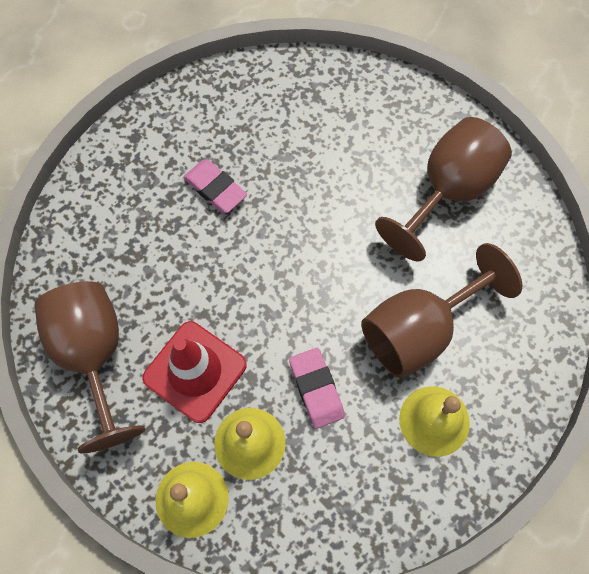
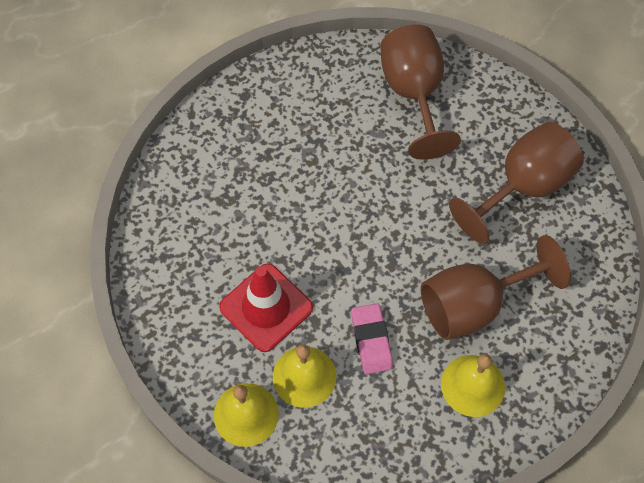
camera: 10 degrees right, 5 degrees down
(94, 356) = (180, 280): brown goblet -> brown goblet (414, 94)
(215, 189) = (310, 152): pink eraser -> none

